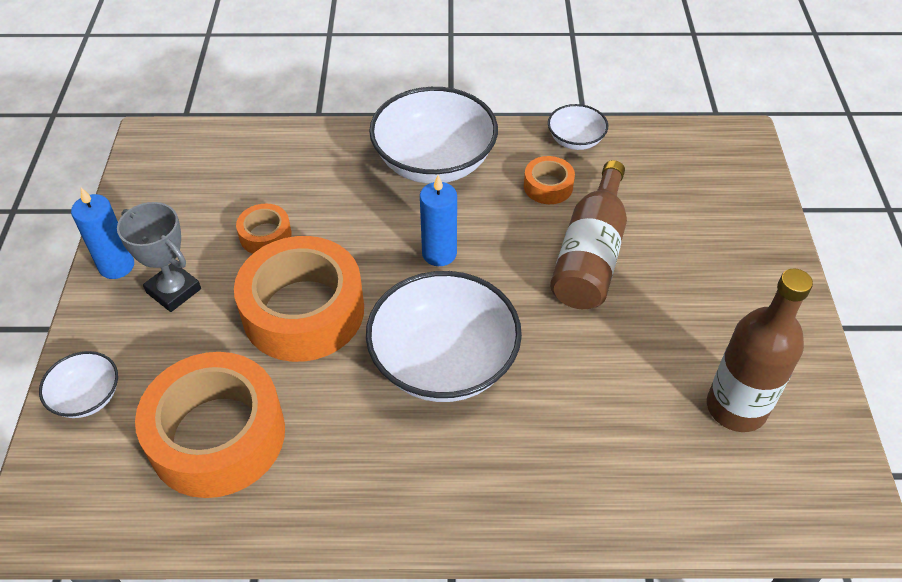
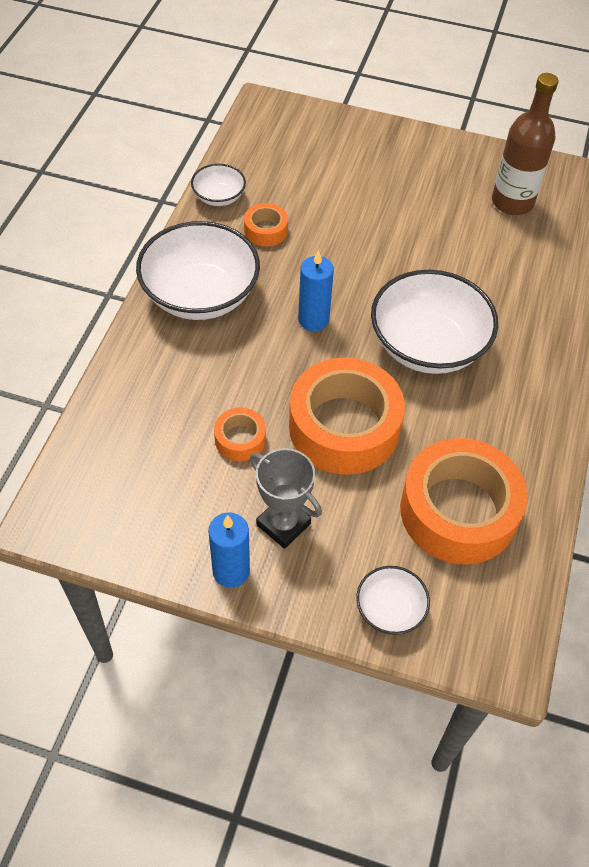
camera: 75 degrees left, 5 degrees up
(173, 291) = (283, 524): grey trophy -> grey trophy turned 75 degrees clockwise
(590, 255) = (351, 229): brown bottle -> none

